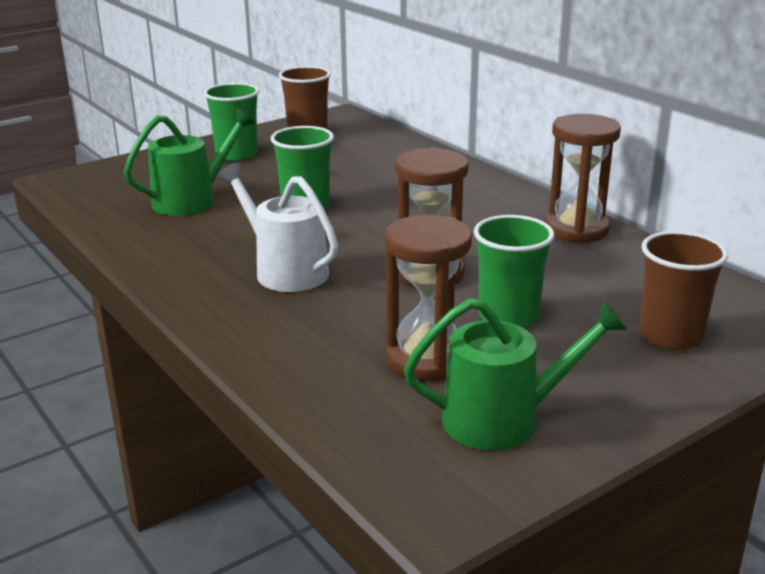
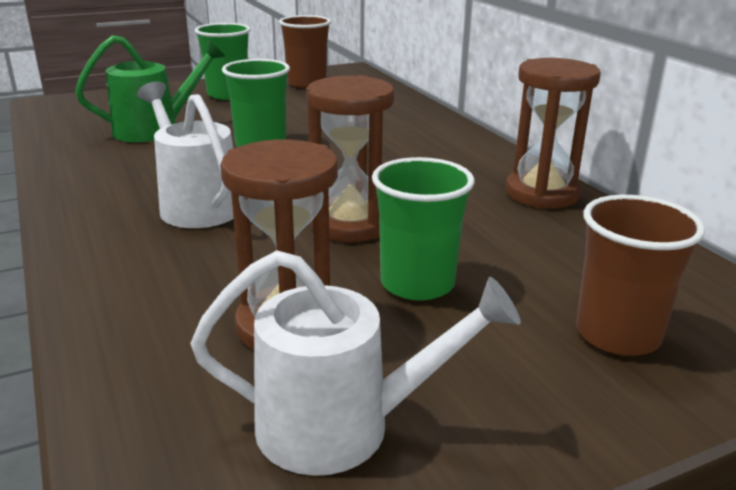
camera: 10 degrees right, 0 degrees up
(503, 419) = (341, 426): green watering can -> white watering can

